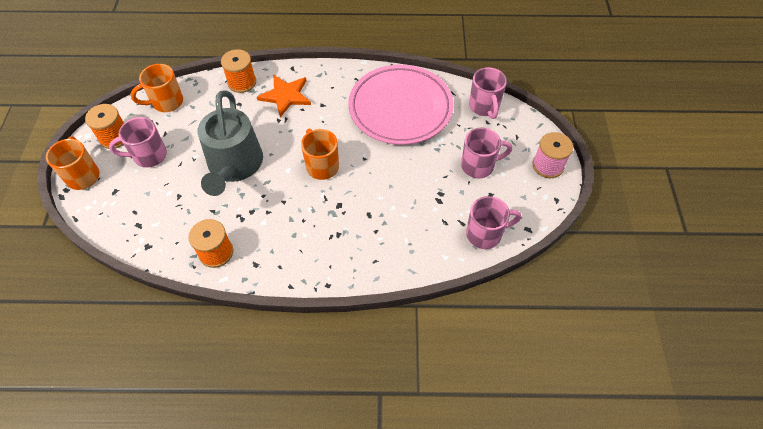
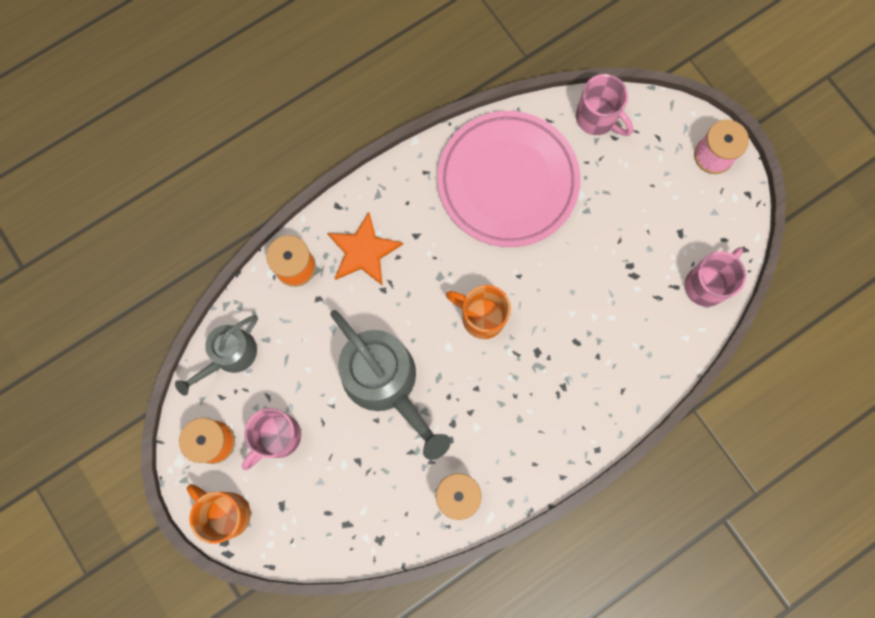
camera: 35 degrees left, 20 degrees up
(166, 102) = (230, 355): orange mug -> grey watering can
(479, 166) = (644, 203): pink mug -> none

